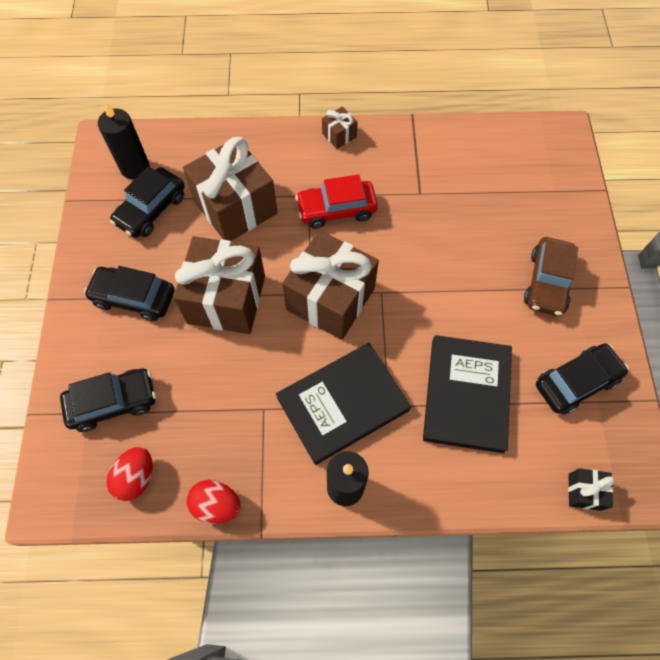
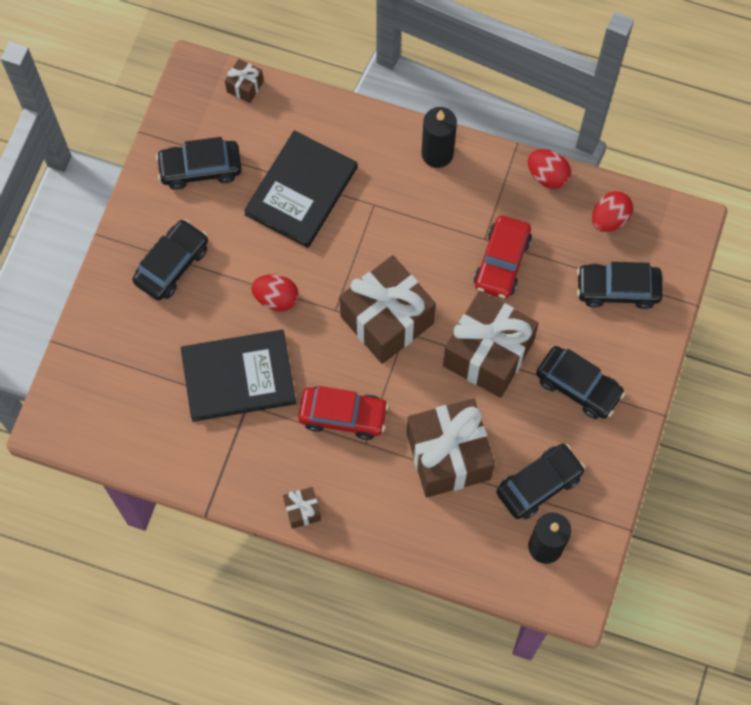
camera: 160 degrees left, 5 degrees up
(238, 390) = (502, 262): none -> red car
(342, 403) = (413, 220): black book -> black book (238, 377)
(439, 284) = (276, 298): none -> red egg
(547, 282) = (172, 264): brown car -> black car
(584, 492) = (245, 86): black gift -> brown gift

